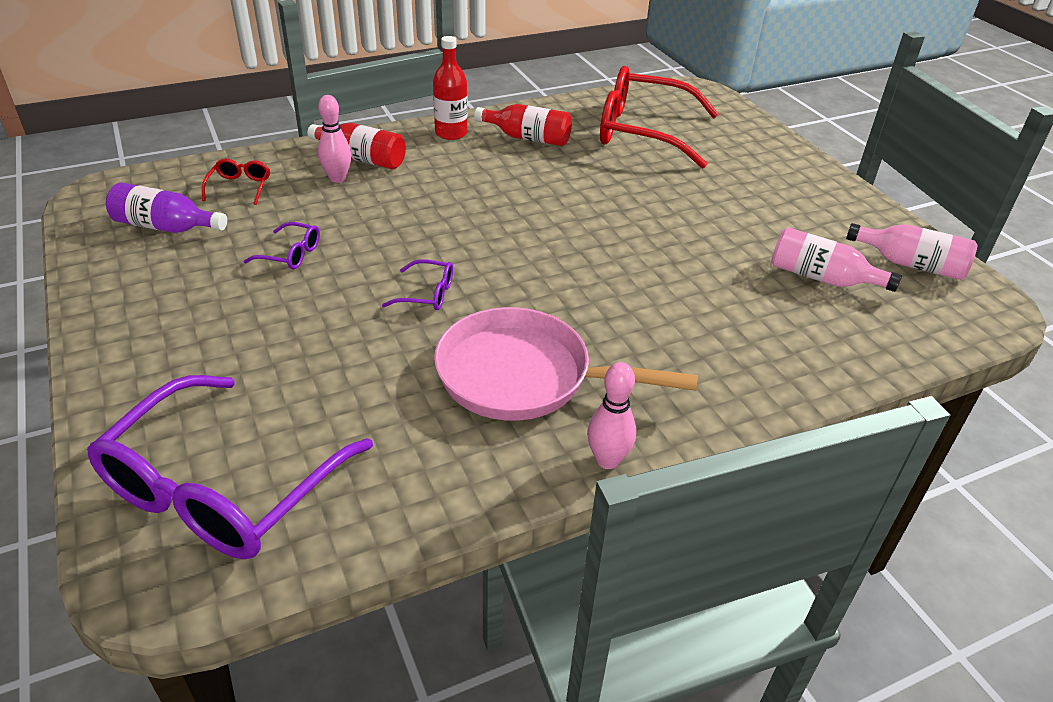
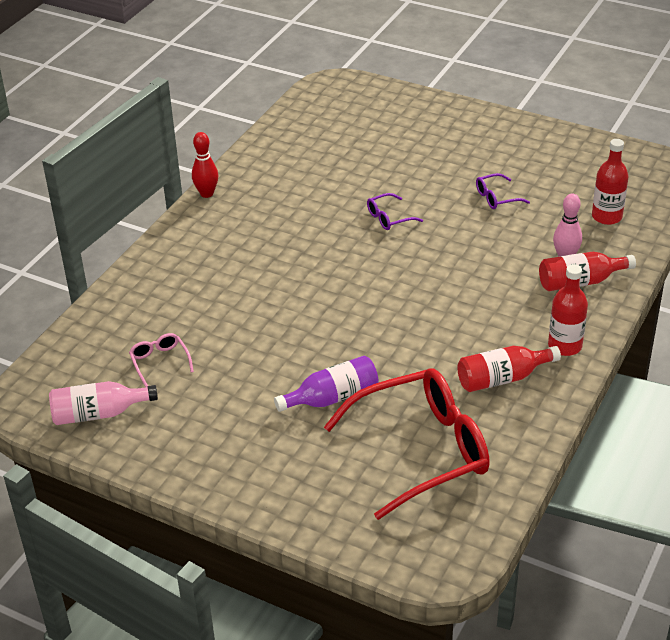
camera: 145 degrees right, 0 degrees up
(165, 227) = (590, 174): purple bottle -> purple bottle (333, 398)
(224, 486) = (353, 111): purple glasses -> none
(239, 187) = (606, 217): red glasses -> red bottle
(524, 376) = (284, 206): pink pan -> none
(607, 460) = (206, 193): pink bowling pin -> red bowling pin
(821, 278) = (160, 362): pink bottle -> pink glasses

